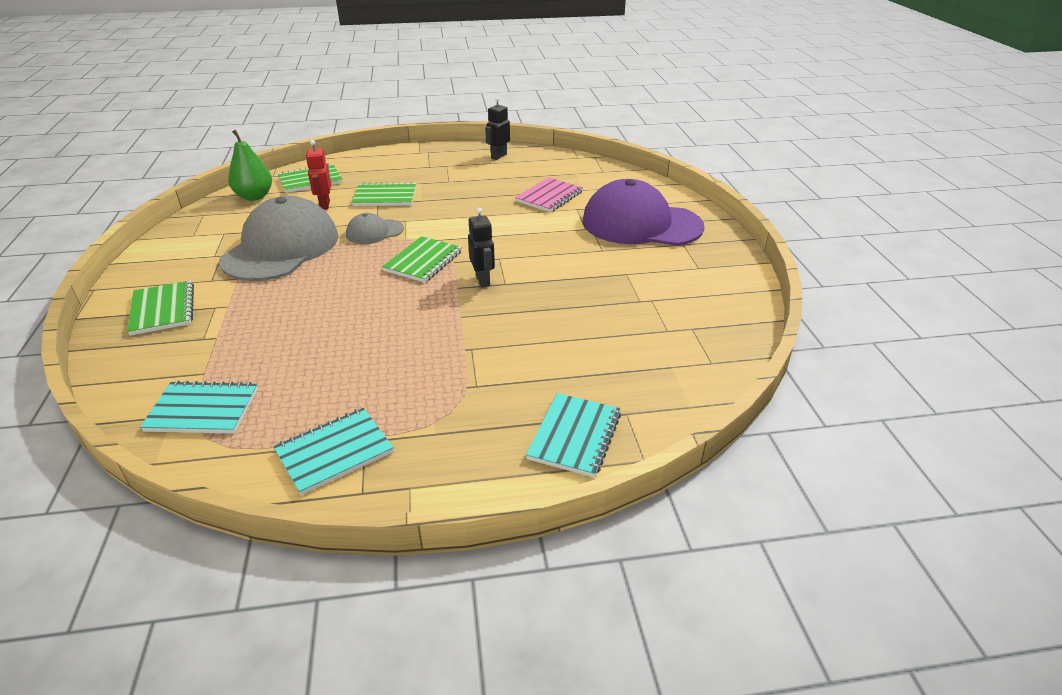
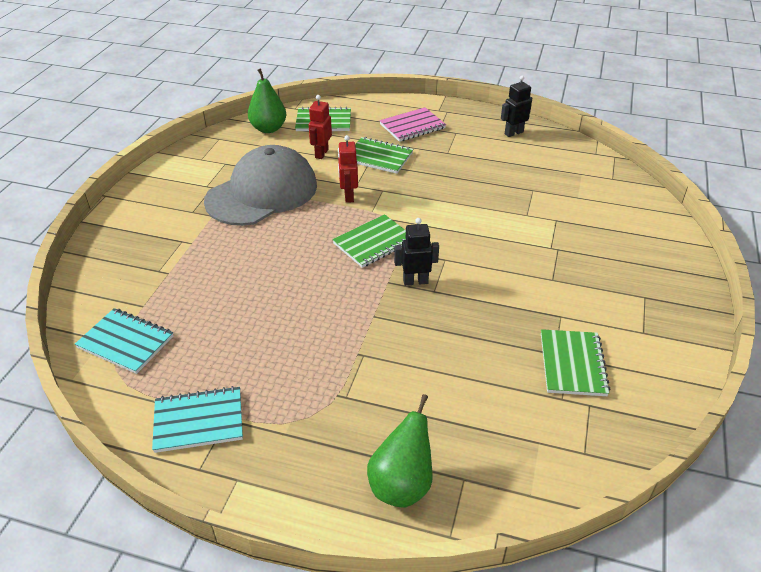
camera: 25 degrees right, 5 degrees up
(163, 310) = (144, 232): green notebook -> green notebook (572, 364)
(374, 232) = (348, 196): grey cap -> red robot
(483, 280) = (415, 281): black robot -> black robot turned 105 degrees counterclockwise
(549, 197) = (536, 197): pink notebook -> pink notebook (412, 126)
(575, 436) = (401, 485): turquoise notebook -> green pear
(641, 224) = (614, 258): purple cap -> none

